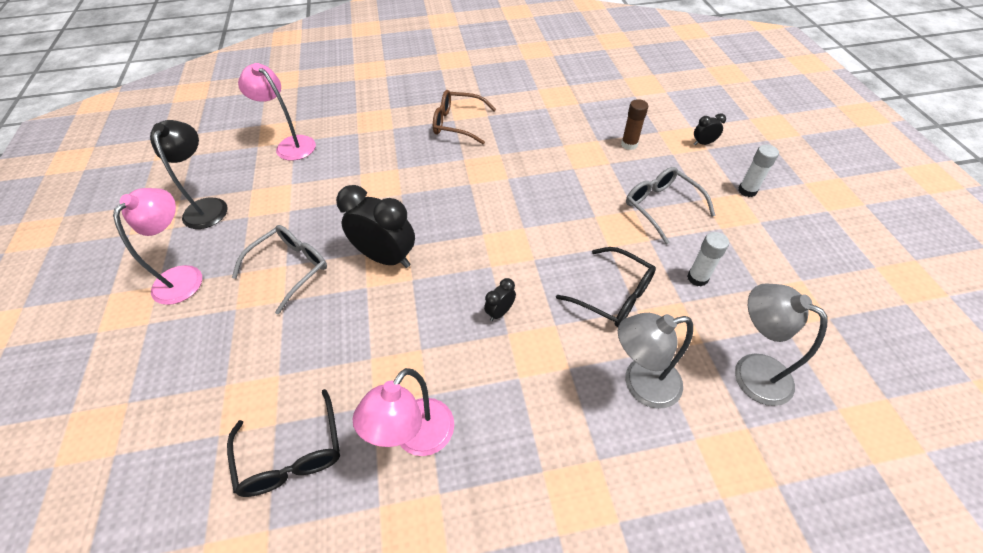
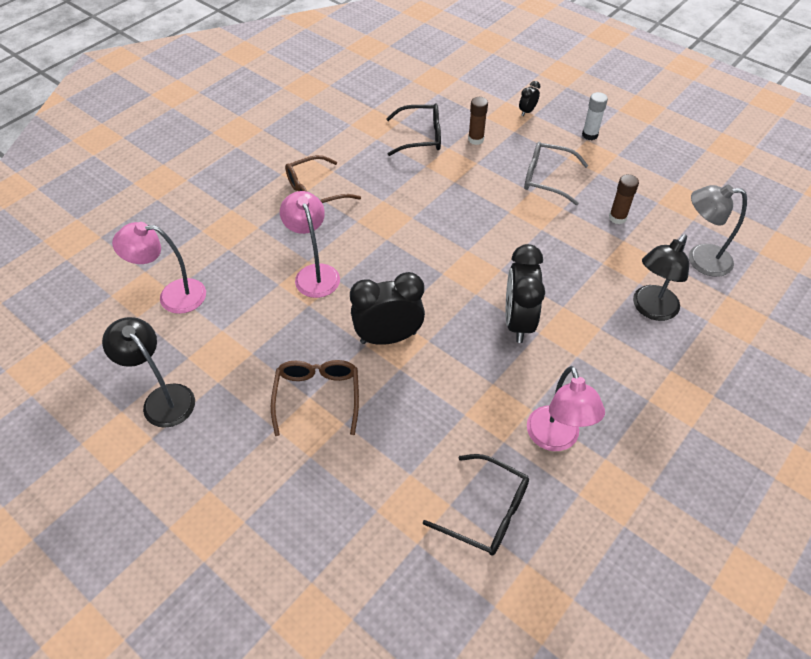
camera: 40 degrees left, 0 degrees up
(184, 276) = (226, 465): pink lamp -> pink lamp (314, 273)
(290, 269) = (317, 397): grey glasses -> brown glasses
(500, 312) = (518, 322): black clock -> black clock, size x2.17
(613, 295) = (578, 262): black glasses -> black glasses (421, 137)
(641, 384) = (651, 309): grey lamp -> black lamp
(697, 278) = (617, 218): white glue stick -> brown glue stick

